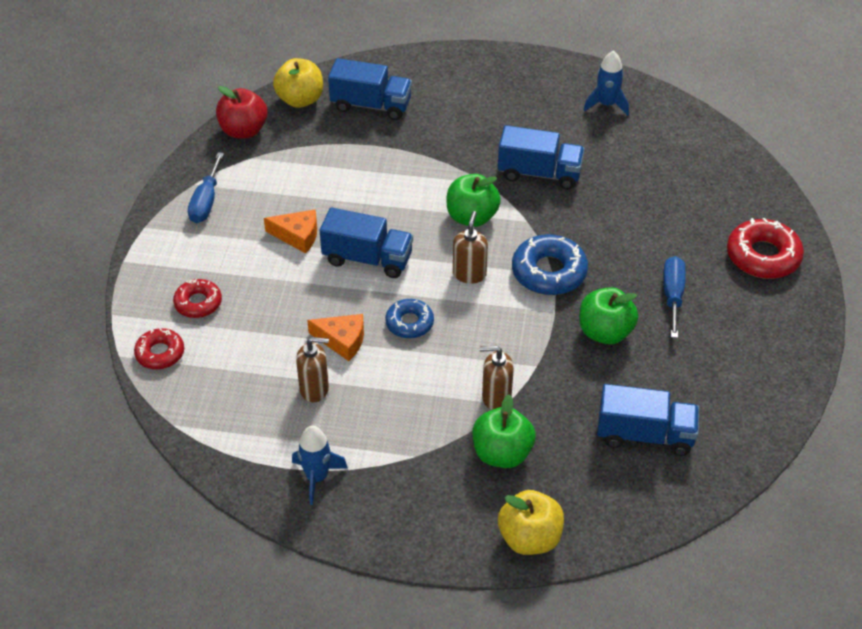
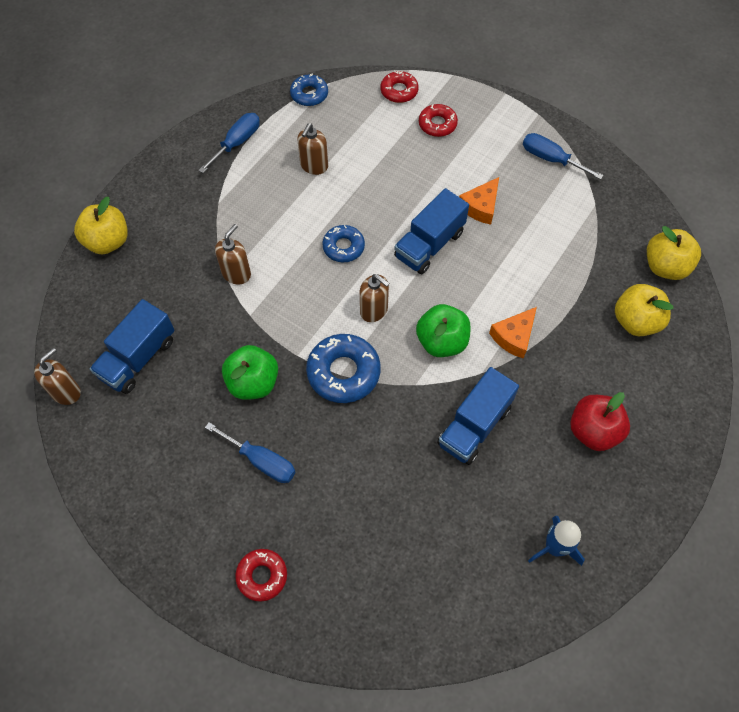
camera: 115 degrees right, 15 degrees up
(203, 437) = (309, 94): none -> blue donut
(243, 131) = (635, 210): red apple -> red apple (593, 431)
(317, 477) = (237, 143): blue rocket -> blue screwdriver
(342, 340) = (350, 198): orange cheese -> orange cheese (514, 336)
(371, 105) = (636, 321): blue truck -> yellow apple
(502, 453) = (185, 255): green apple -> none
(722, 477) = (66, 392): none -> brown soap dispenser
(763, 256) = (262, 576): red donut -> red donut, size x0.62

